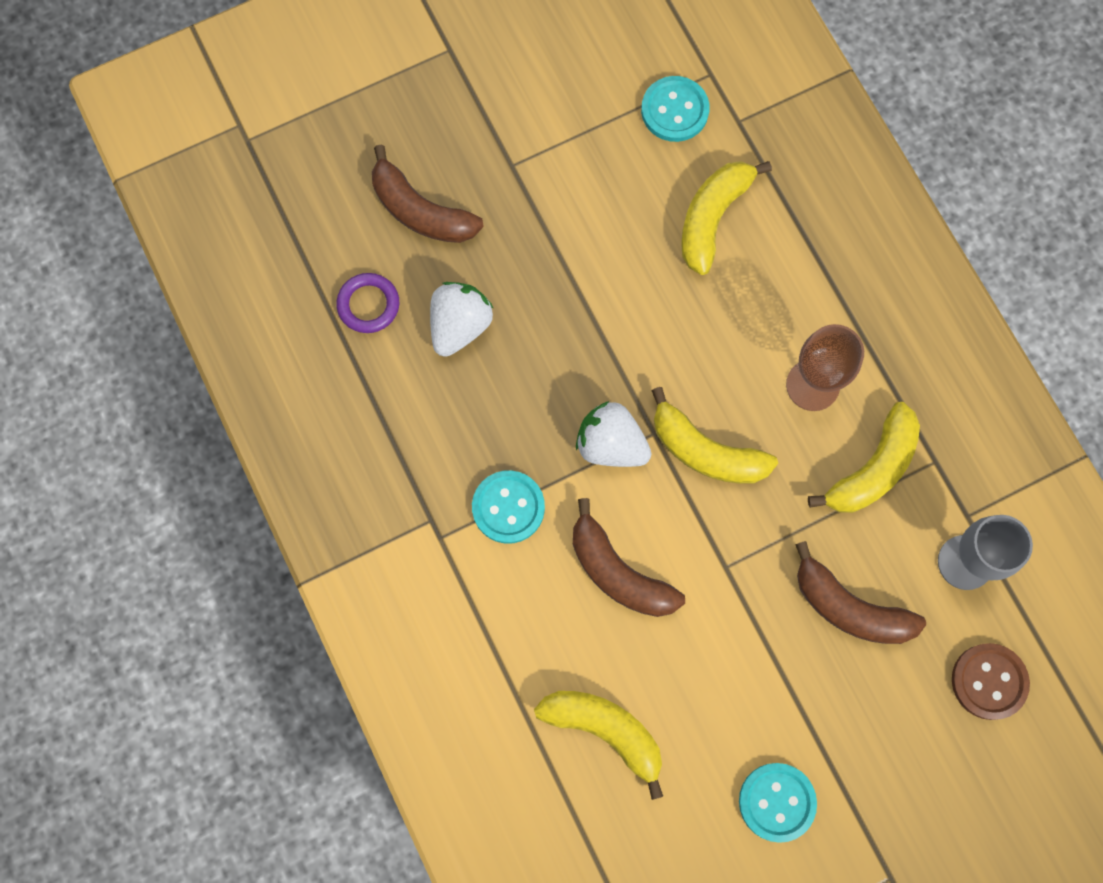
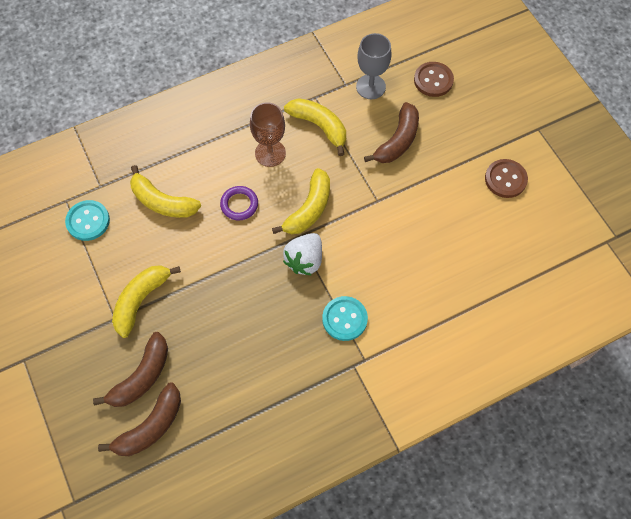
camera: 90 degrees left, 10 degrees down
(368, 305) = (206, 409): purple ring -> purple ring (239, 204)
(460, 326) = (224, 350): white strawberry -> none
(605, 730) = (475, 265): yellow banana -> yellow banana (141, 300)
(618, 572) = (383, 257): brown banana -> brown banana (151, 426)
(777, 802) = (505, 179): turquoise button -> brown button

